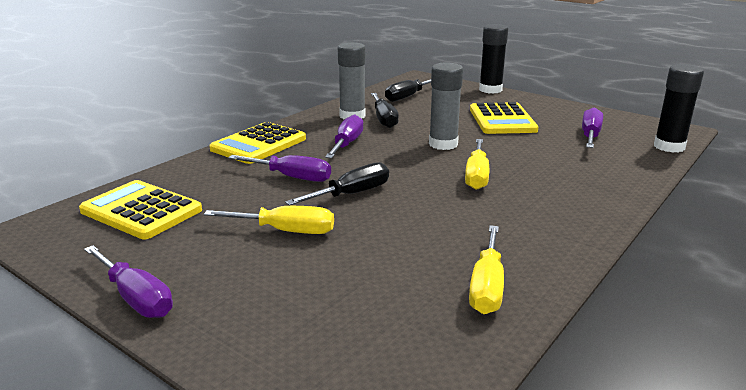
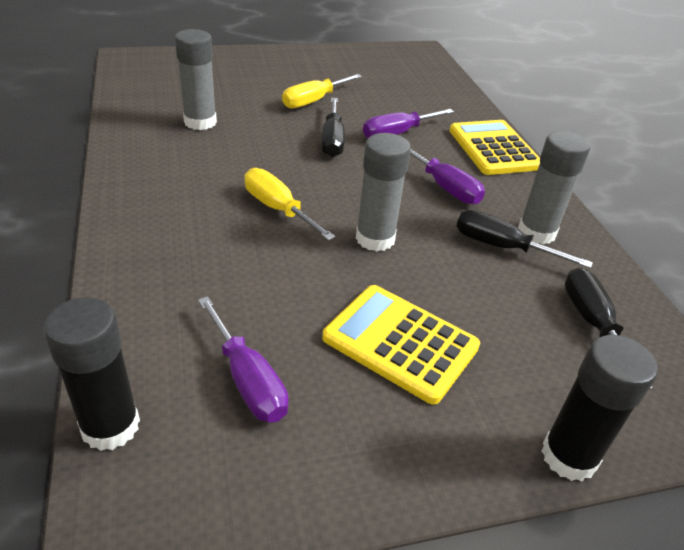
camera: 125 degrees right, 15 degrees up
(136, 298) = (305, 52): purple screwdriver -> none
(141, 211) = (408, 77): yellow calculator -> none
(435, 262) = (200, 122): none -> grey glue stick
(486, 287) = (152, 122): yellow screwdriver -> none

